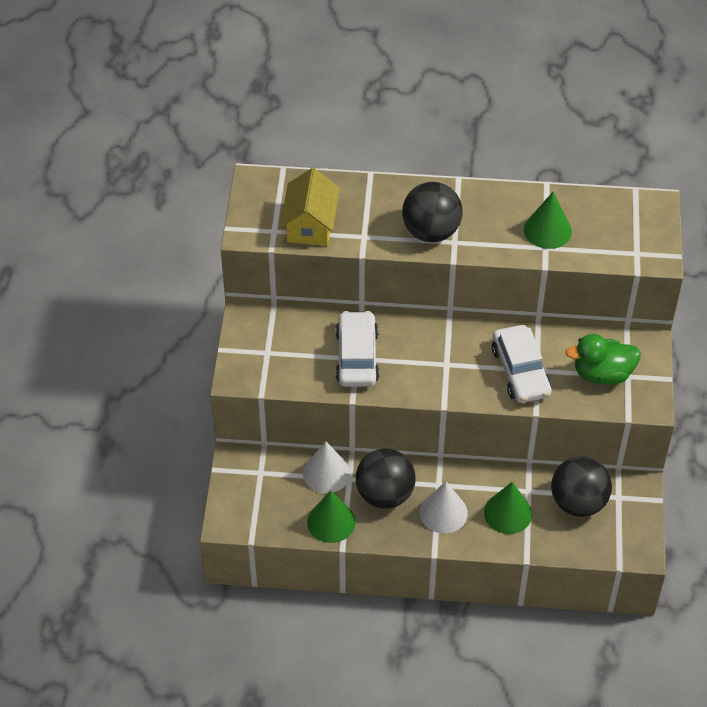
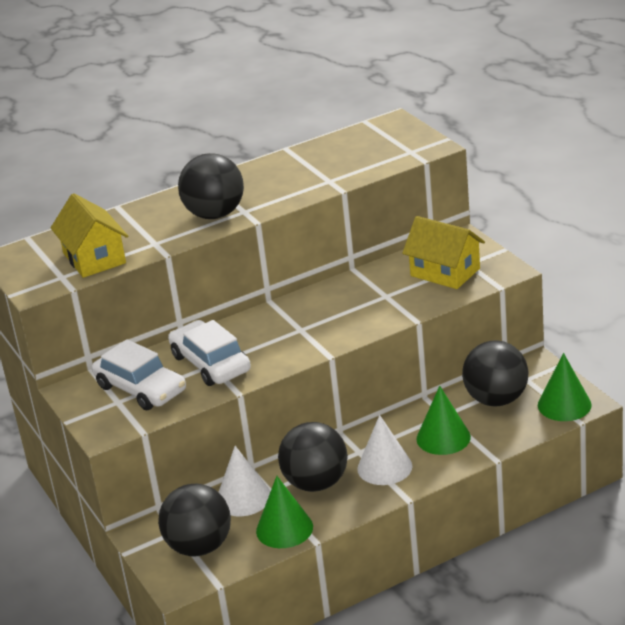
camera: 30 degrees left, 20 degrees down
(264, 498) = (199, 547): none -> black ball
(520, 371) = (372, 303): white car -> white car (141, 388)
(547, 230) = (319, 171): green cone -> green cone (564, 405)
(602, 374) = (445, 272): green duck -> yellow house

